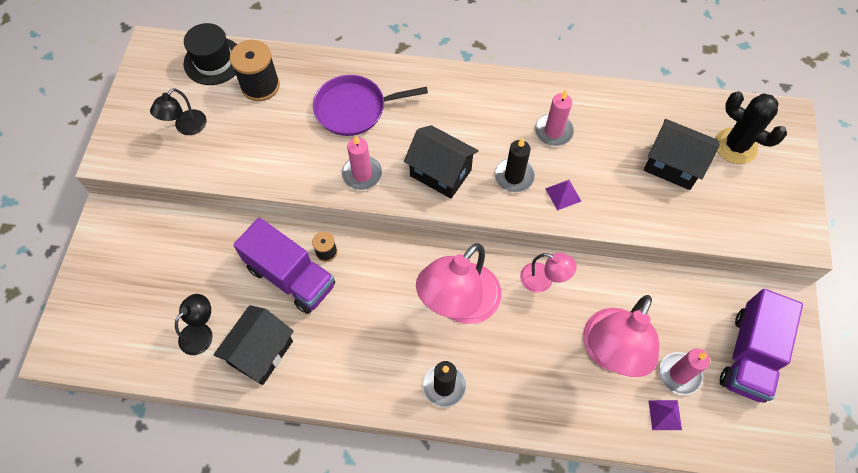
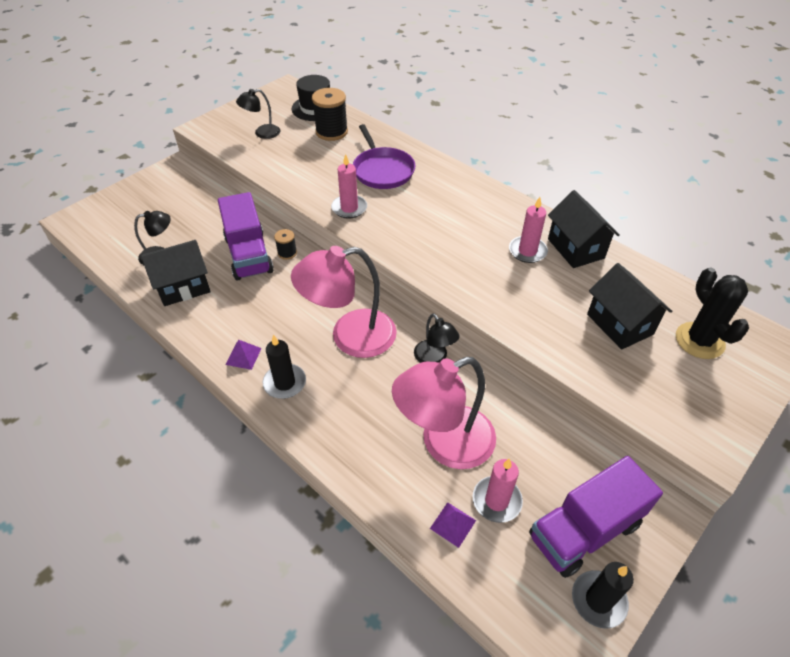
camera: 35 degrees right, 15 degrees down
(354, 109) = (382, 170): purple pan -> purple pan turned 135 degrees counterclockwise
(440, 173) = (408, 234): black house -> black house (575, 248)
(514, 176) = (465, 264): black candle -> black candle (598, 600)
(543, 280) = (434, 358): pink lamp -> black lamp
(563, 194) = (496, 295): purple pyramid -> purple pyramid (243, 356)

